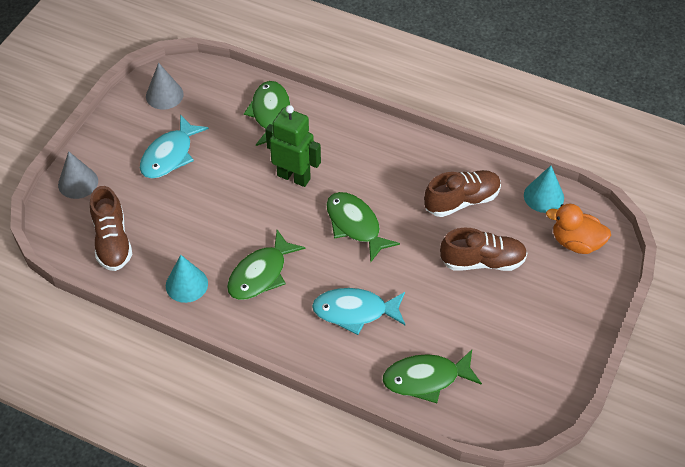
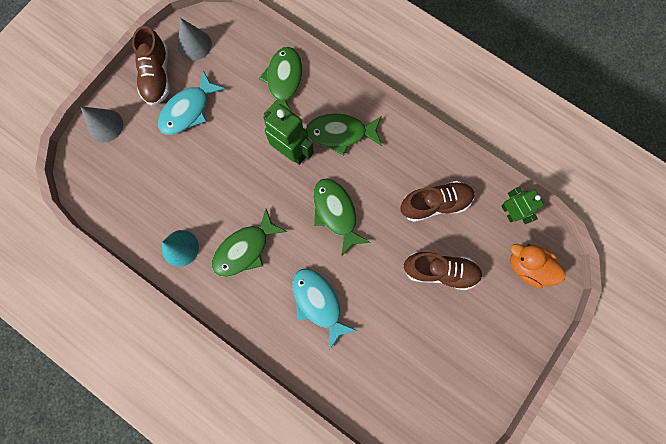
camera: 10 degrees right, 25 degrees up
(112, 241) = (125, 192): brown shoe -> brown shoe (157, 76)
(355, 311) = (318, 302): turquoise fish -> turquoise fish turned 45 degrees clockwise
(426, 379) = (366, 382): green fish -> green fish (340, 133)
(543, 196) = (509, 212): turquoise cone -> green robot

